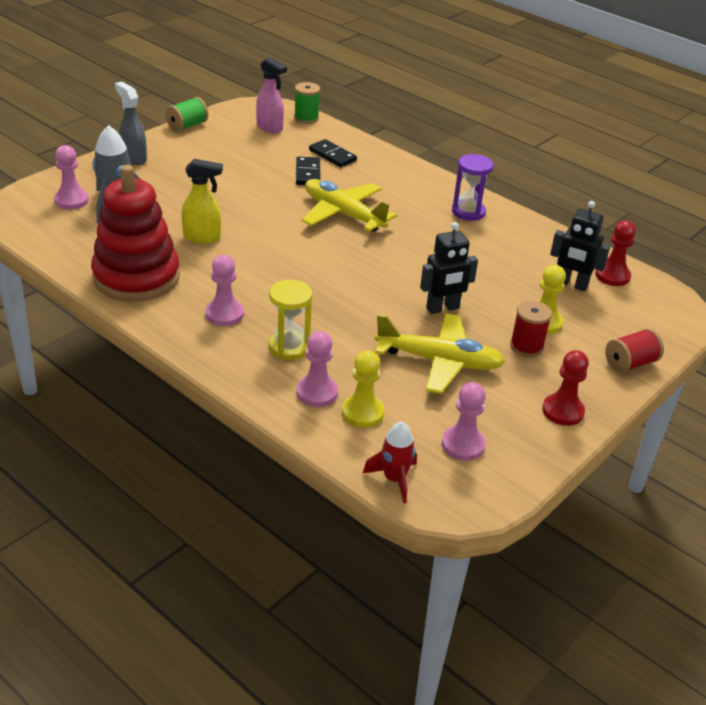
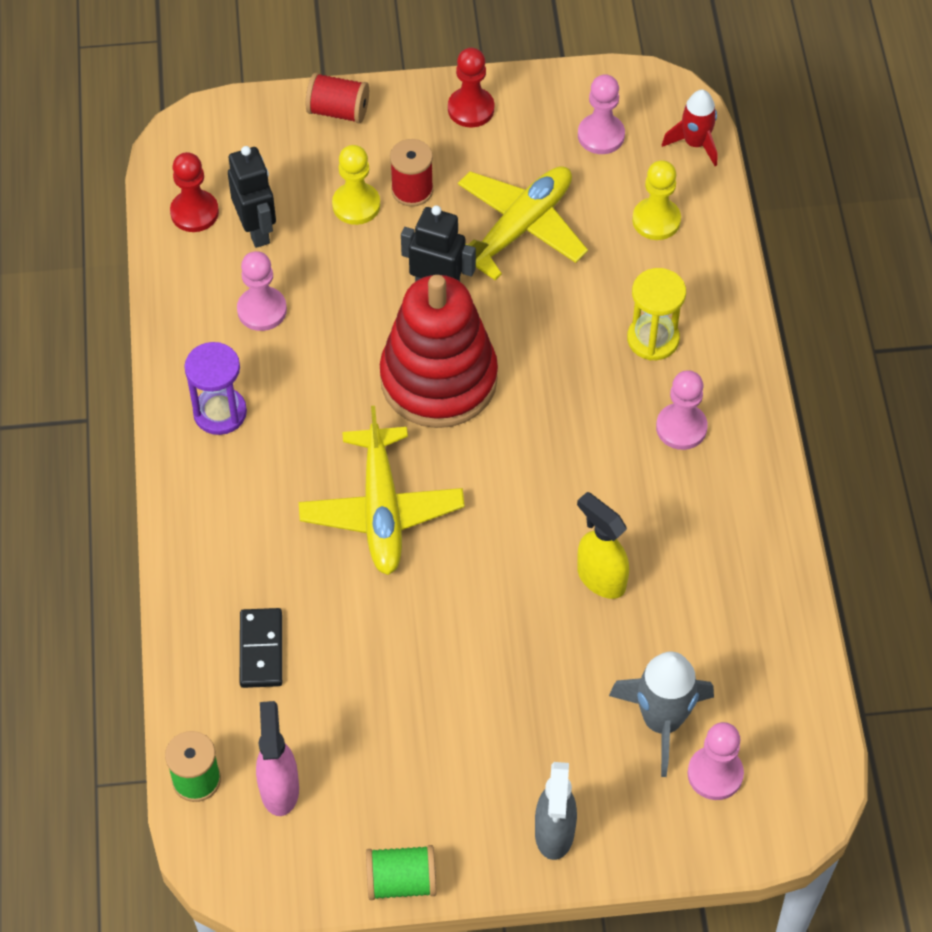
camera: 135 degrees left, 20 degrees up
(136, 277) = (735, 552): red stacking toy -> red stacking toy (438, 379)
(308, 173) = (339, 628): black domino -> none
(317, 393) = (678, 267): pink pawn -> pink pawn (262, 310)
(439, 361) = (520, 228): yellow plane -> yellow plane turned 75 degrees clockwise

